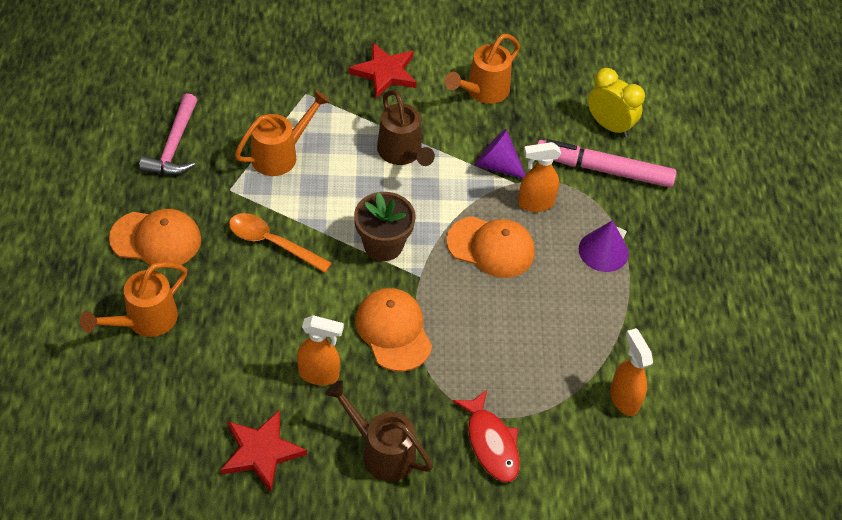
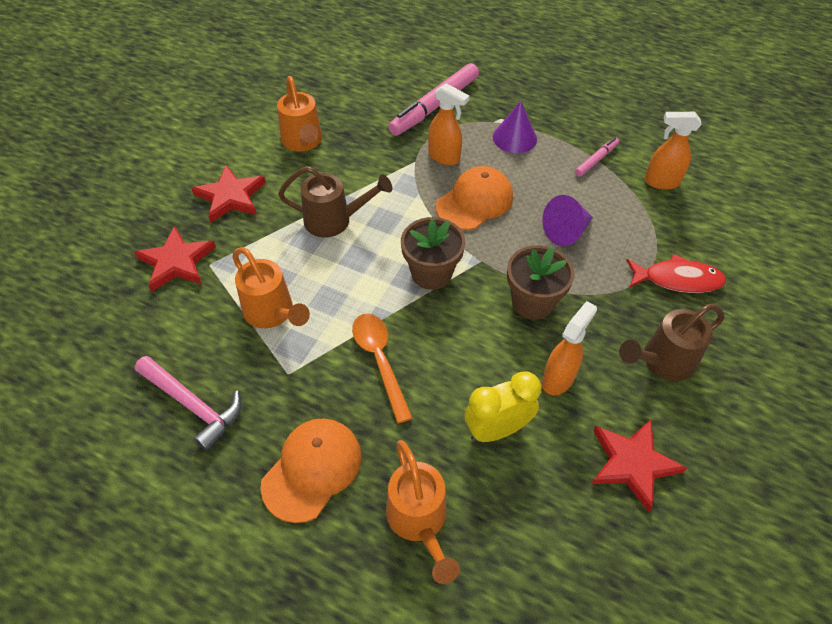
camera: 60 degrees left, 0 degrees up
(272, 243) = (379, 361): orange spoon -> orange spoon turned 105 degrees clockwise
(280, 155) = (272, 313): orange watering can -> orange watering can turned 150 degrees clockwise
(296, 72) = (176, 262): none -> red star
(393, 331) = (532, 302): orange cap -> brown flower pot
(496, 165) = (389, 165): purple cone -> purple cone (566, 232)
(535, 203) = (444, 157): orange spray bottle -> orange spray bottle turned 75 degrees counterclockwise
(609, 126) = (393, 86): yellow clock -> yellow clock (497, 429)
(618, 331) = (596, 160): none -> pink marker

